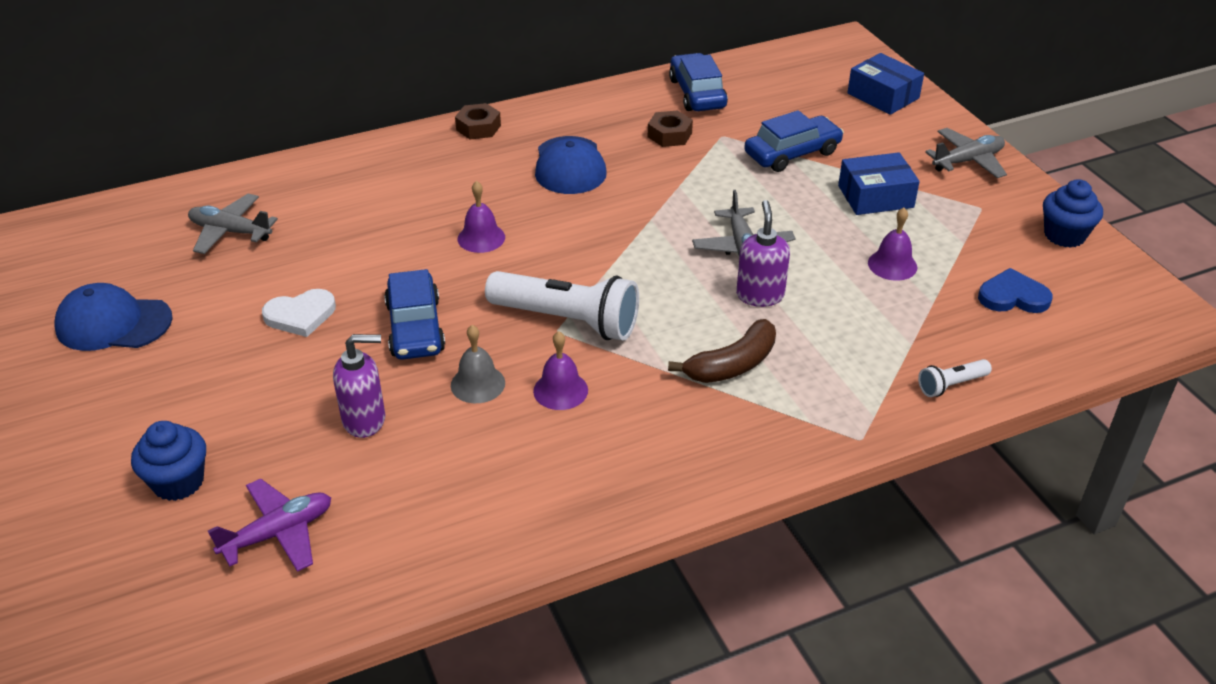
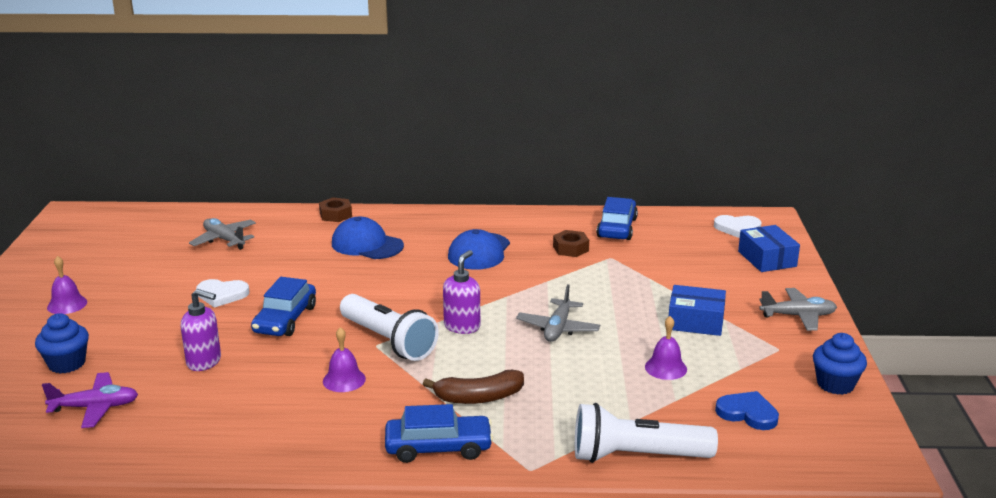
camera: 25 degrees right, 15 degrees down
(113, 323) = (111, 272): blue cap -> blue cap (367, 245)
(478, 127) = (438, 216): brown nut -> brown nut (335, 215)
(478, 384) = (294, 361): grey bell -> none
(481, 238) = (377, 279): purple bell -> purple bell (67, 304)
(760, 295) = (542, 361): purple soap dispenser -> purple soap dispenser (462, 326)
(792, 153) = (655, 280): blue car -> blue car (438, 447)
(823, 63) = (737, 228): none -> white heart
(951, 385) = (636, 456): white flashlight -> white flashlight, size x2.14

